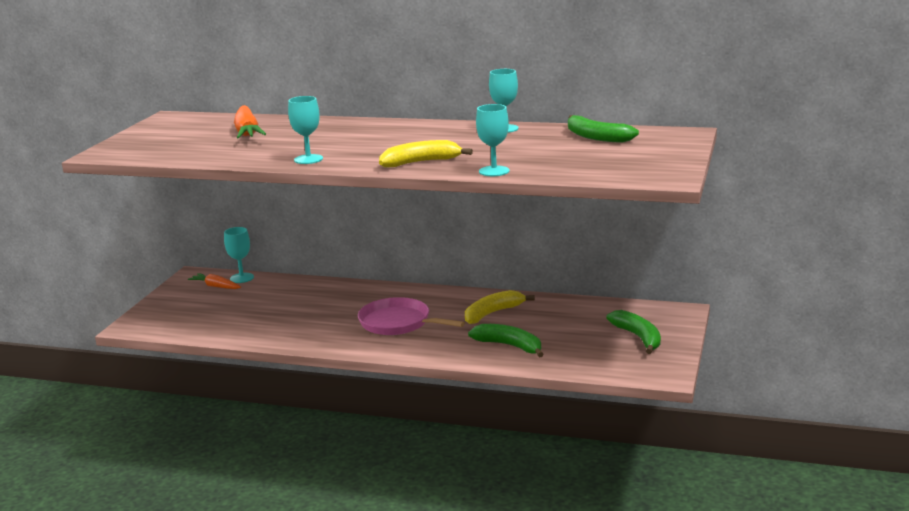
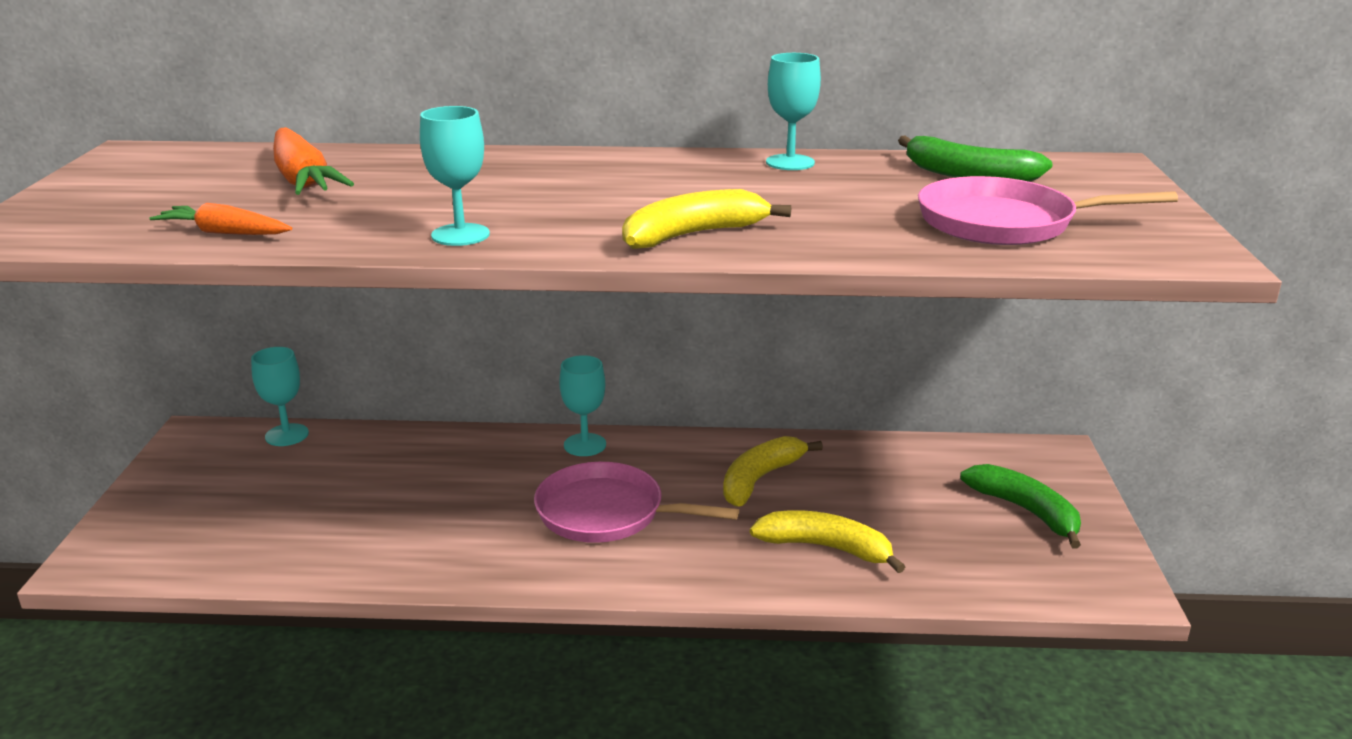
camera: 15 degrees left, 5 degrees up
(216, 286) = (243, 456): orange carrot -> orange carrot (224, 233)
(494, 171) = (853, 250): turquoise goblet -> turquoise goblet (585, 445)
(509, 346) = (825, 548): green banana -> yellow banana
(586, 161) = (1003, 223): none -> pink pan

